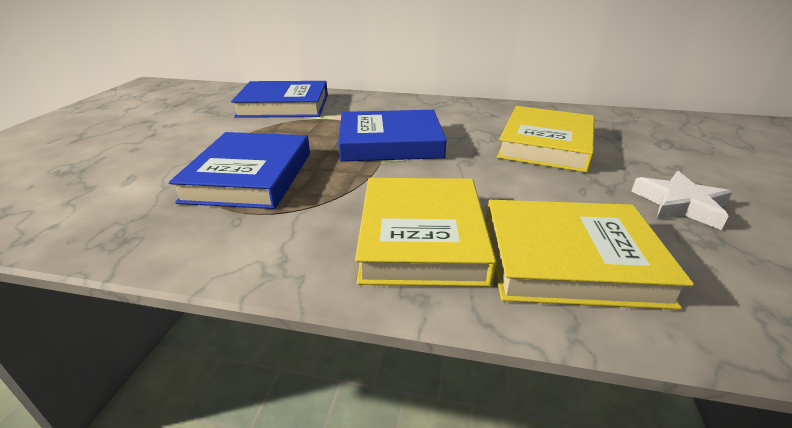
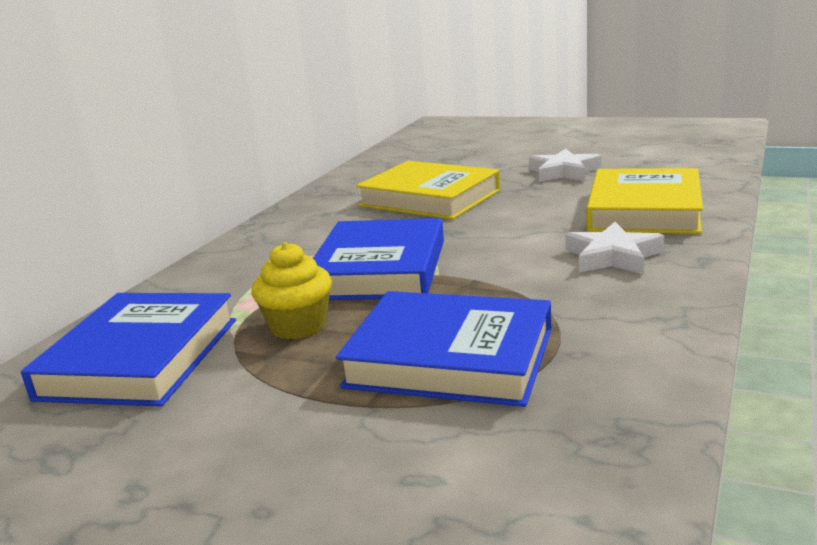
camera: 75 degrees left, 10 degrees down
(308, 131) = (298, 326): none -> yellow cupcake
(421, 237) = (612, 256): yellow book -> white star

